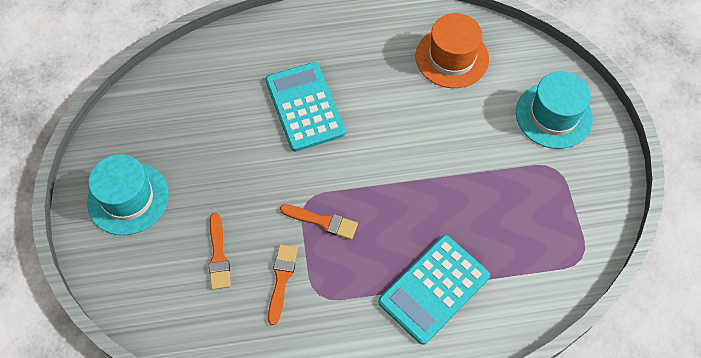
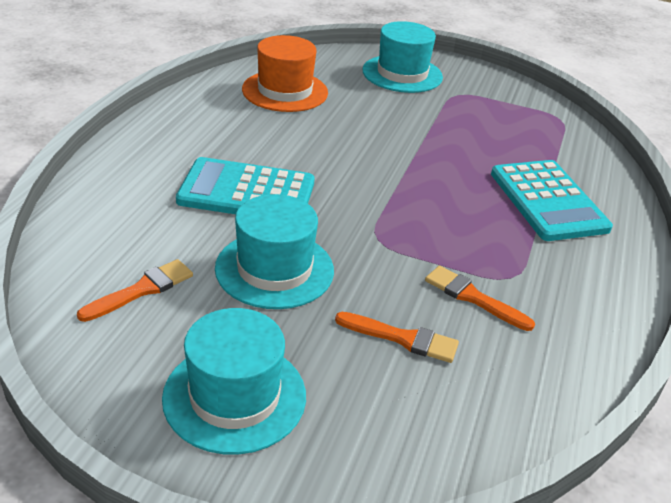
camera: 65 degrees left, 25 degrees down
(238, 162) = (274, 269): none -> turquoise hat
(322, 221) = (415, 238): orange brush -> orange brush (141, 290)

